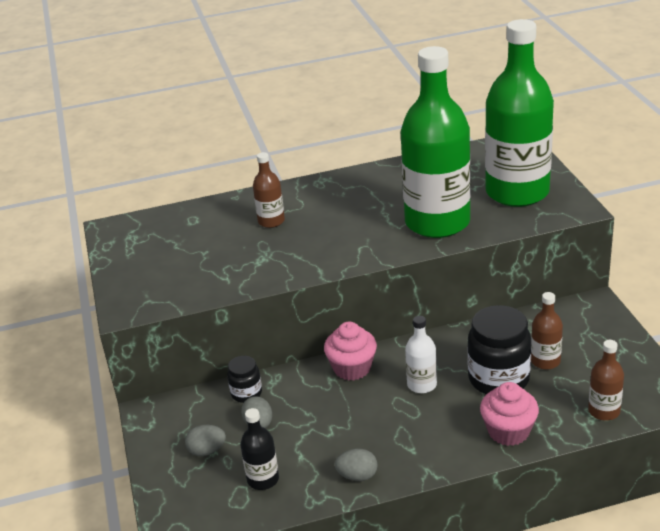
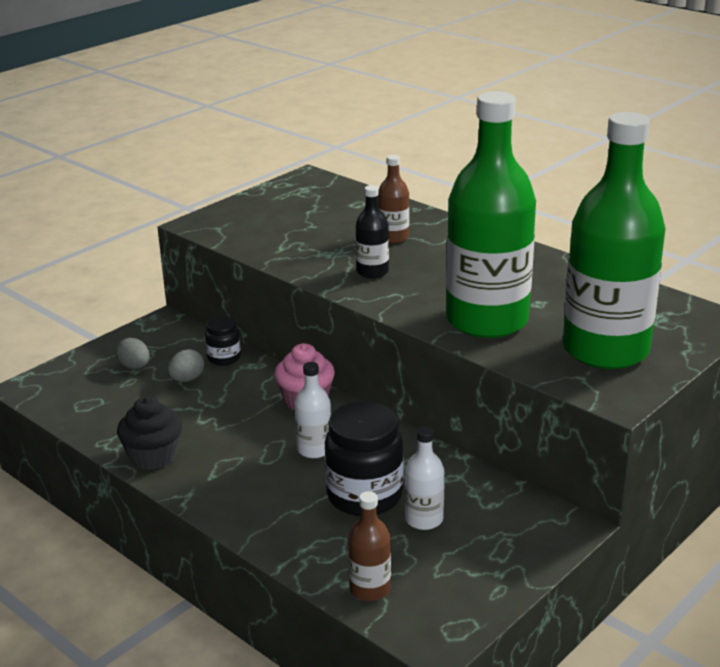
camera: 55 degrees right, 5 degrees down
(263, 479) = (116, 407): black bottle -> black bottle (372, 272)
(357, 476) = (153, 456): grey egg -> black cupcake
(508, 431) = (283, 529): pink cupcake -> none
(545, 361) = (424, 519): brown bottle -> white bottle

